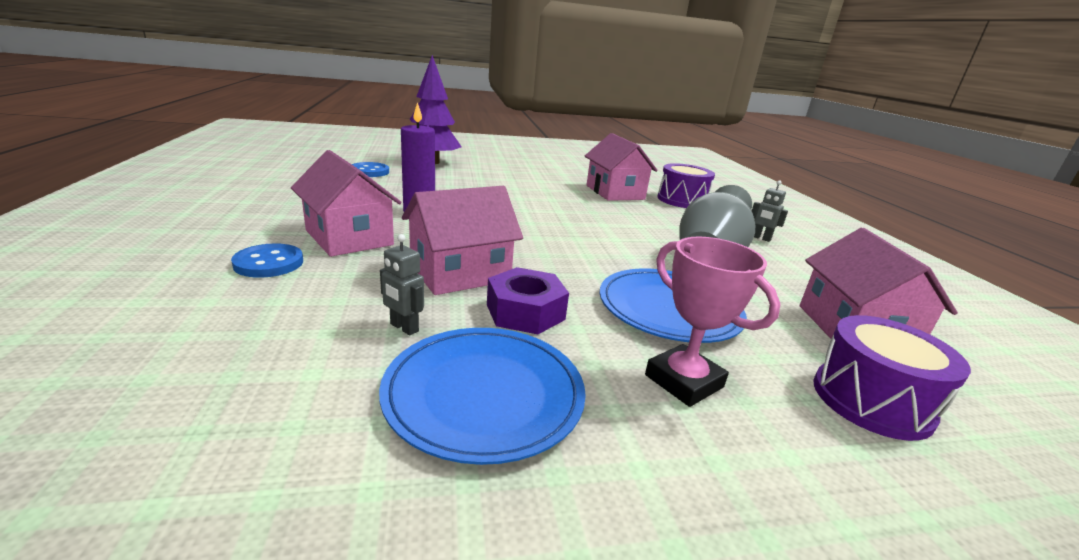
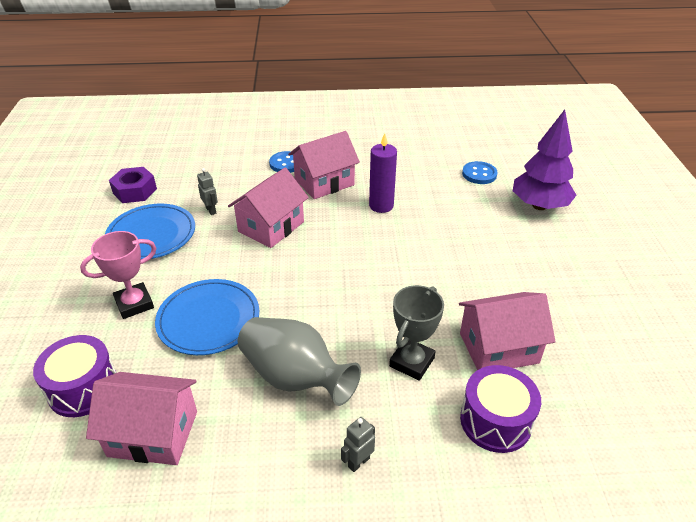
camera: 100 degrees right, 15 degrees up
(404, 328) = (211, 210): grey robot -> grey robot turned 105 degrees clockwise
(460, 273) = (271, 227): pink house -> pink house turned 60 degrees clockwise
(525, 312) = (218, 251): purple nut -> purple nut (135, 191)
(650, 216) = (412, 362): none -> grey trophy

